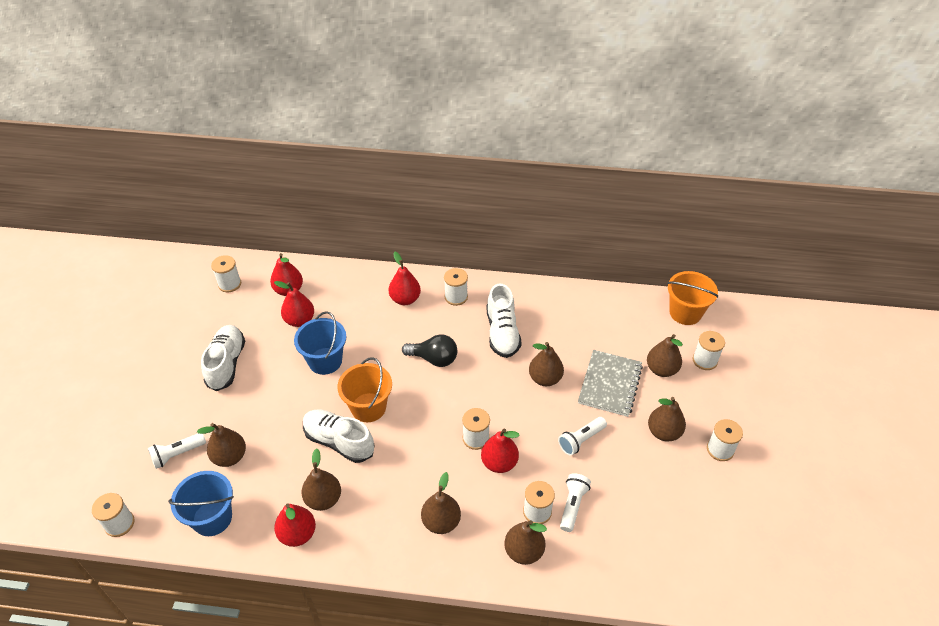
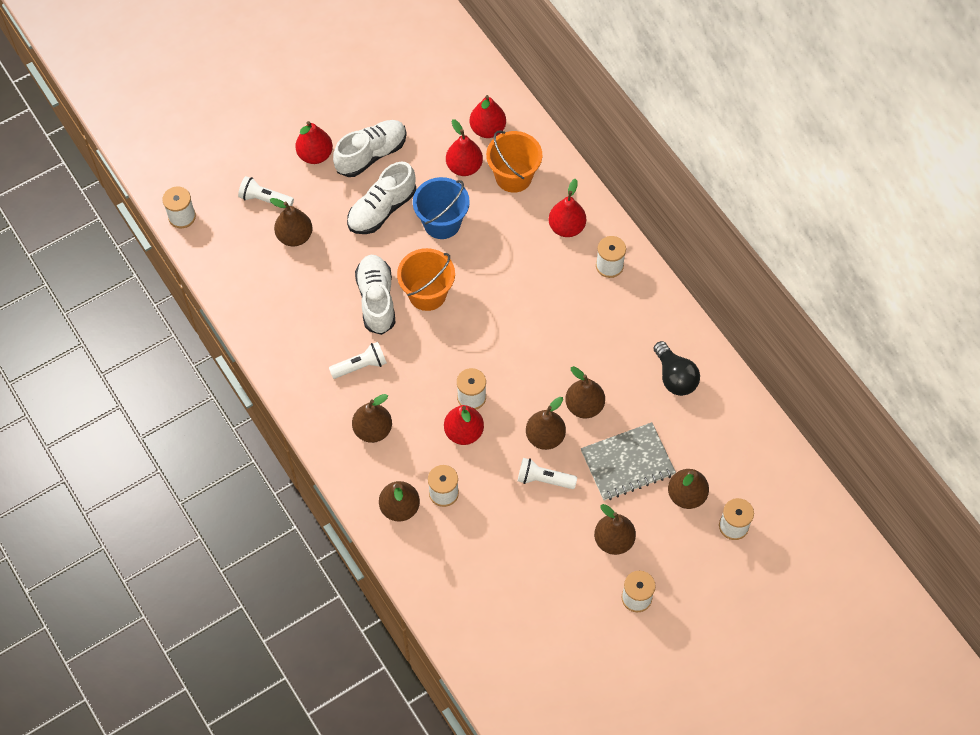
camera: 50 degrees right, 15 degrees up
(212, 518) = (238, 272): blue bucket -> none
(229, 284) = (450, 79): white spool -> none
(297, 534) = (276, 339): red pear -> red pear (315, 155)
(323, 499) = (318, 332): brown pear -> brown pear (545, 437)
(434, 359) = (522, 303): black light bulb -> black light bulb (675, 377)
(502, 333) = (603, 335): white shoe -> white shoe (382, 209)
(572, 505) = (473, 515): white flashlight -> white flashlight (360, 366)
(685, 313) = (781, 473): orange bucket -> orange bucket (513, 177)

